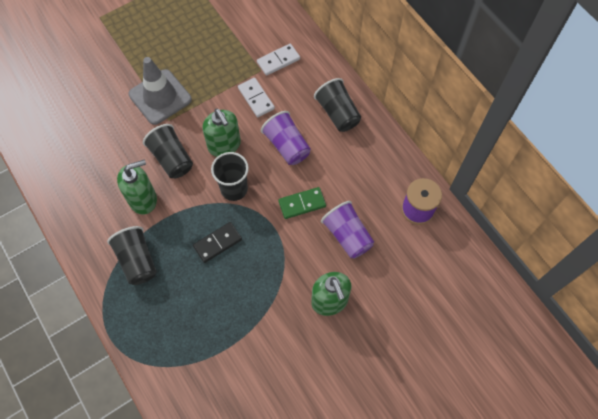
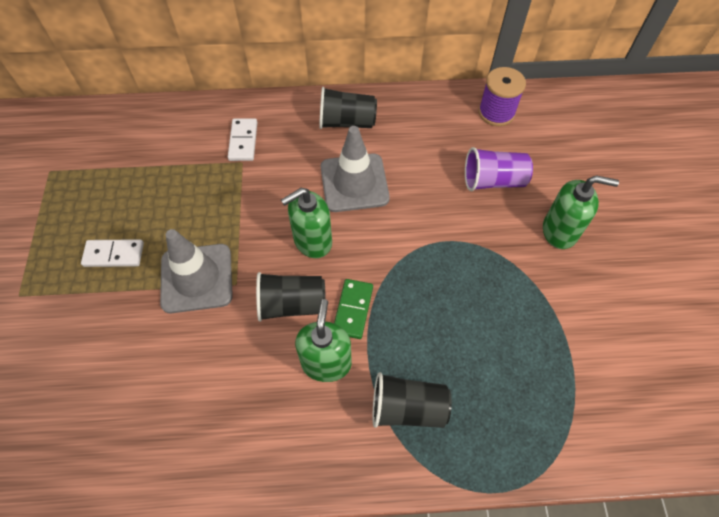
camera: 60 degrees left, 5 degrees down
(217, 243) = (434, 306): black domino -> none
(224, 145) = (312, 241): green soap dispenser -> green soap dispenser turned 150 degrees clockwise
(234, 189) = (375, 257): black cup -> none
(256, 98) = (274, 183): white domino -> white domino (114, 255)
(287, 146) = (354, 183): purple cup -> grey traffic cone
(302, 204) = (433, 202): green domino -> green domino (353, 310)

